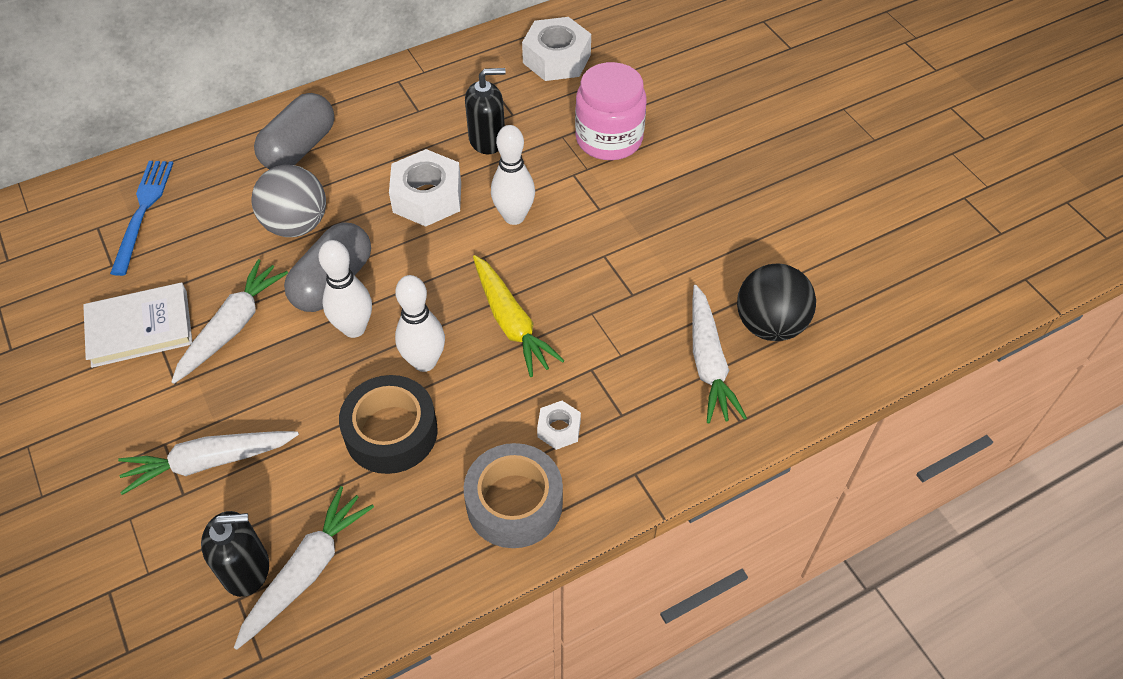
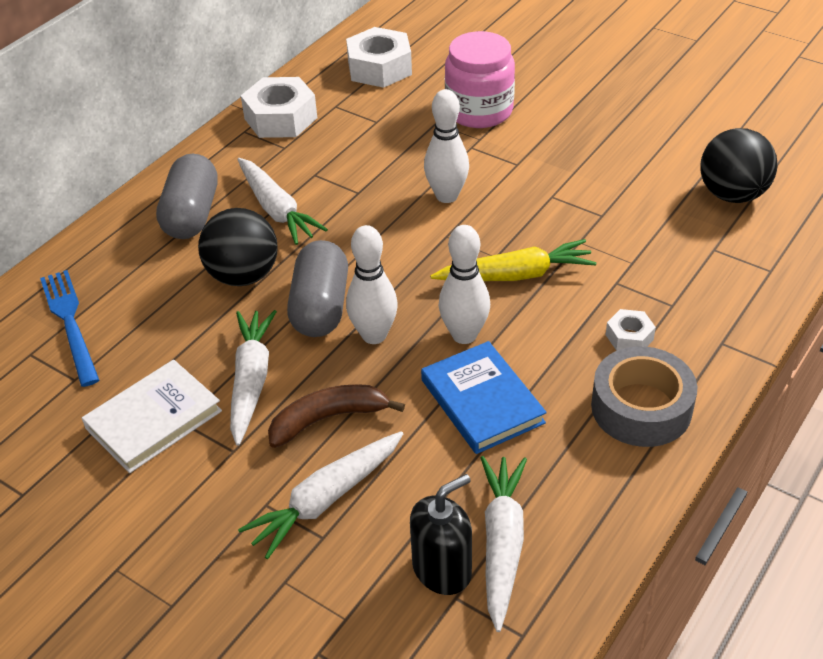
camera: 25 degrees left, 10 degrees down
(263, 390) = (328, 418): none -> brown banana
(296, 225) = (243, 276): grey ball -> black ball
(391, 432) = (482, 401): black tape -> blue book
(427, 197) = (352, 209): white nut -> white nut (280, 118)
(487, 139) = (370, 147): black soap dispenser -> none
(511, 322) = (516, 275): yellow carrot -> yellow carrot turned 45 degrees counterclockwise
(708, 362) = (708, 239): white carrot -> white carrot (276, 210)

